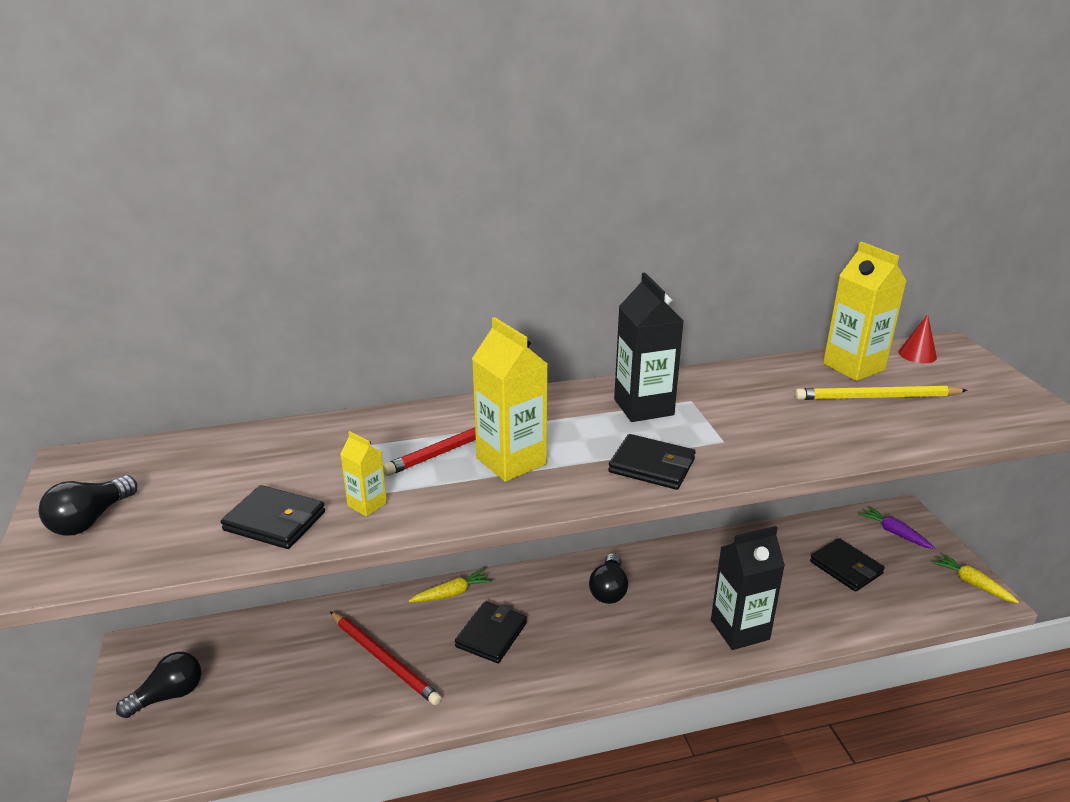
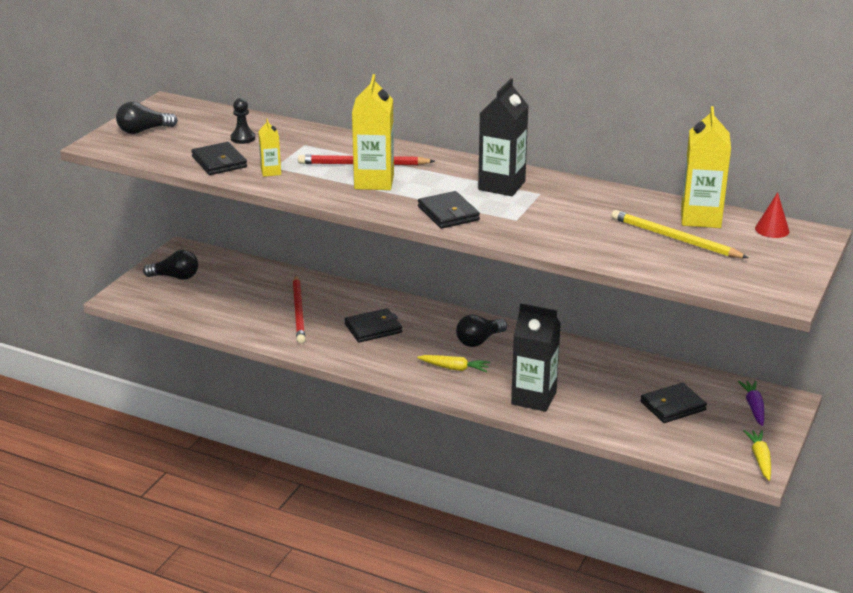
camera: 40 degrees right, 0 degrees up
(260, 471) = (243, 138): none -> black pawn
(452, 593) = (378, 299): yellow carrot -> yellow carrot (454, 368)
(846, 567) = (673, 406): black wallet -> black wallet turned 60 degrees clockwise

